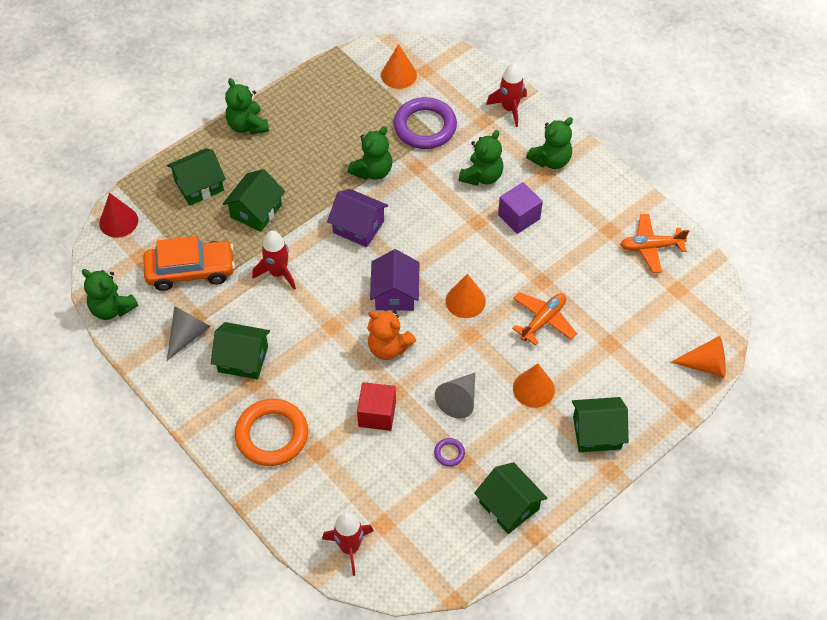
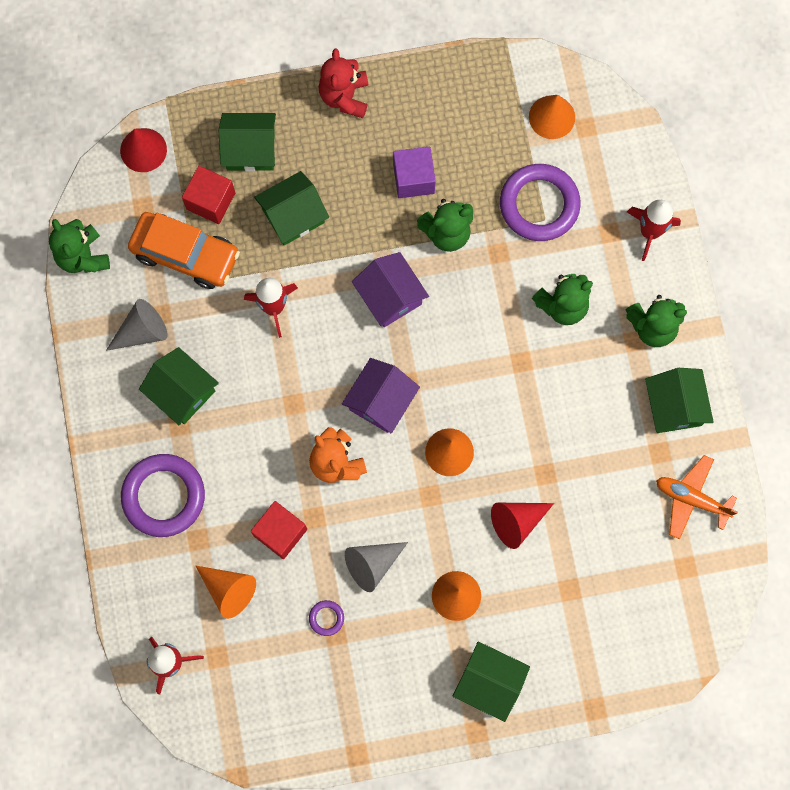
camera: 30 degrees right, 20 degrees up
(189, 229) = (211, 201): none -> red cube
(247, 125) = (344, 96): green teddy bear -> red teddy bear
(272, 435) = (163, 496): orange ring -> purple ring
(509, 506) = (350, 709): green house -> green house (674, 406)
(519, 217) = (571, 380): purple cube -> purple cube (413, 179)
(543, 320) = (516, 522): orange plane -> red cone
(705, 365) = (654, 672): orange cone -> orange cone (229, 590)

